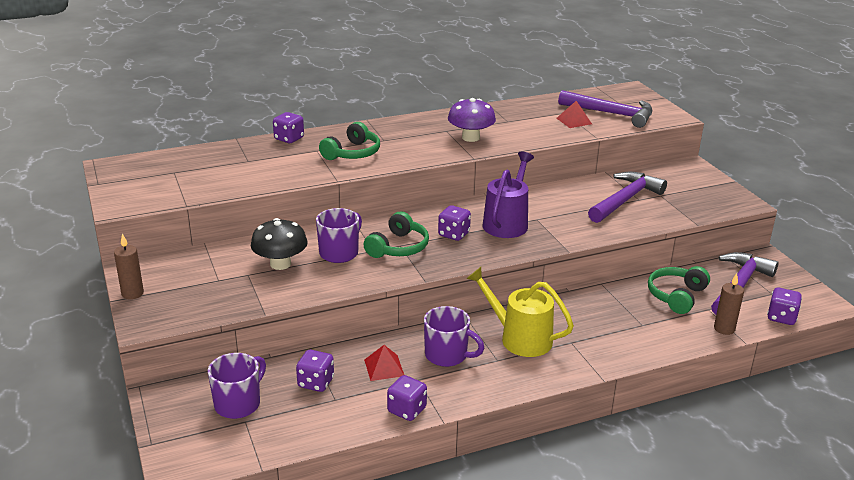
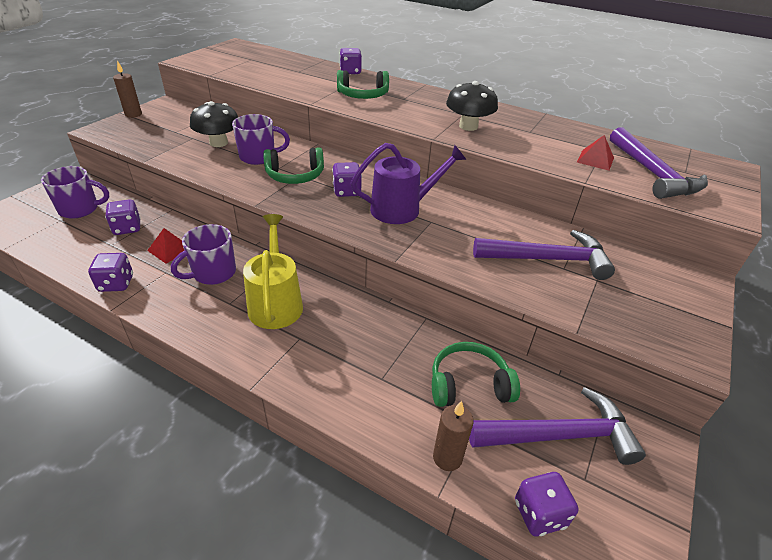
camera: 50 degrees right, 10 degrees up
(447, 355) = (213, 273): purple mug -> purple mug turned 60 degrees clockwise
(470, 138) = (468, 126): purple mushroom -> black mushroom

